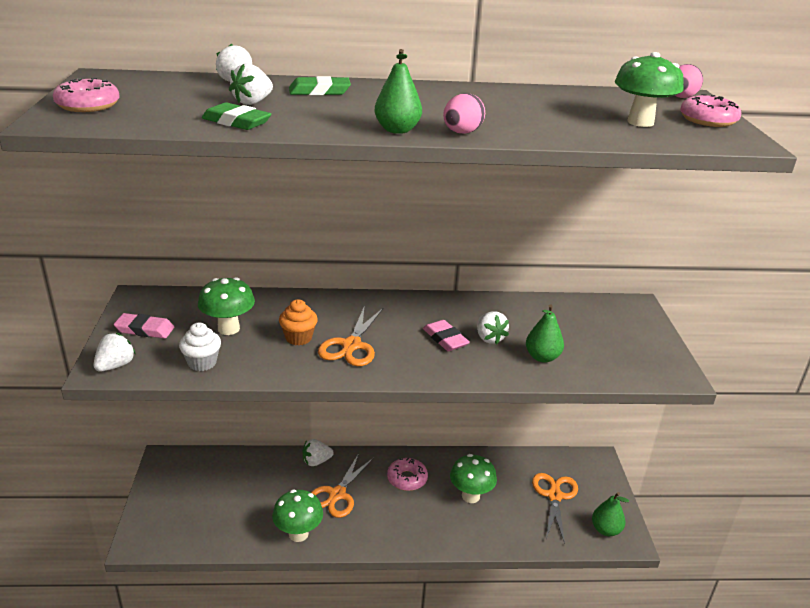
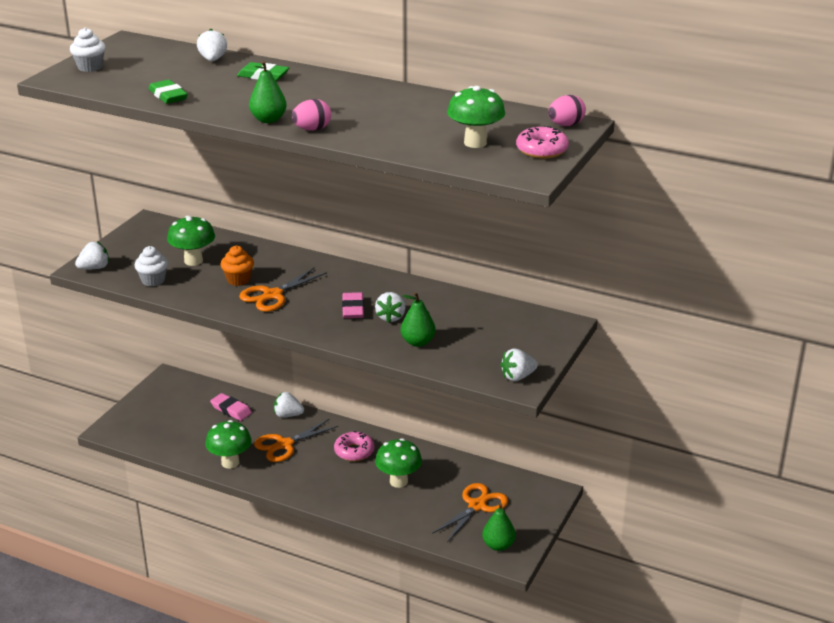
camera: 30 degrees right, 0 degrees up
(88, 105) = (90, 67): pink donut -> white cupcake
(144, 329) = (134, 247): pink eraser -> pink eraser (231, 410)
(252, 102) = (200, 80): white strawberry -> white strawberry (517, 377)

